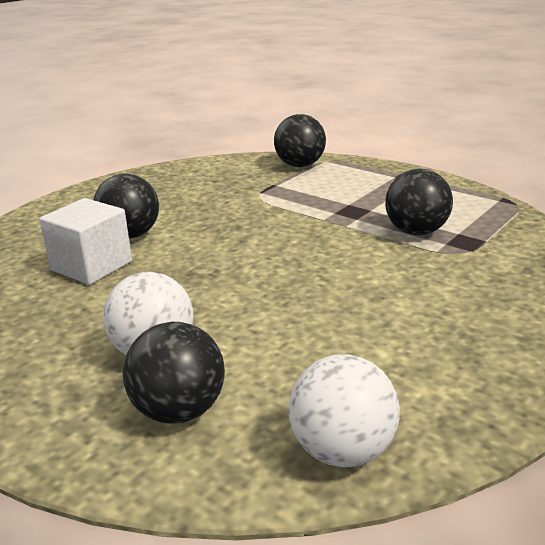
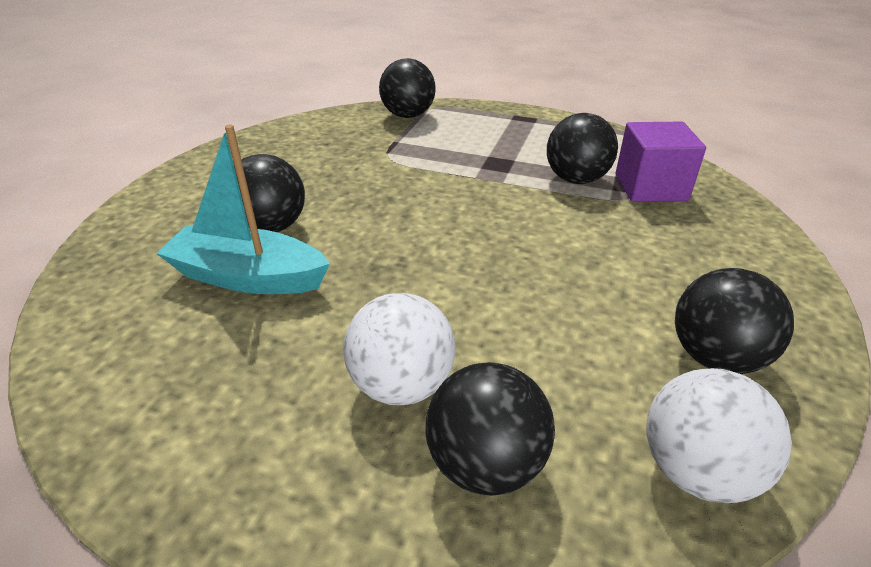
camera: 20 degrees left, 10 degrees up
(91, 266) = (248, 277): white cube -> turquoise boat
(430, 381) = (715, 357): none -> black ball
(485, 246) = (650, 187): none -> purple cube

